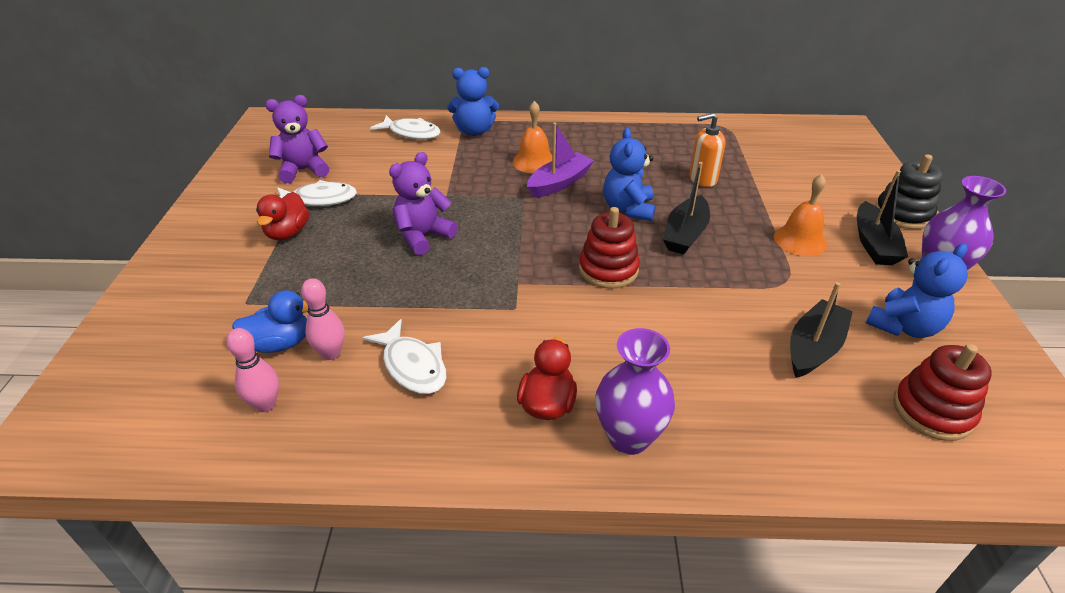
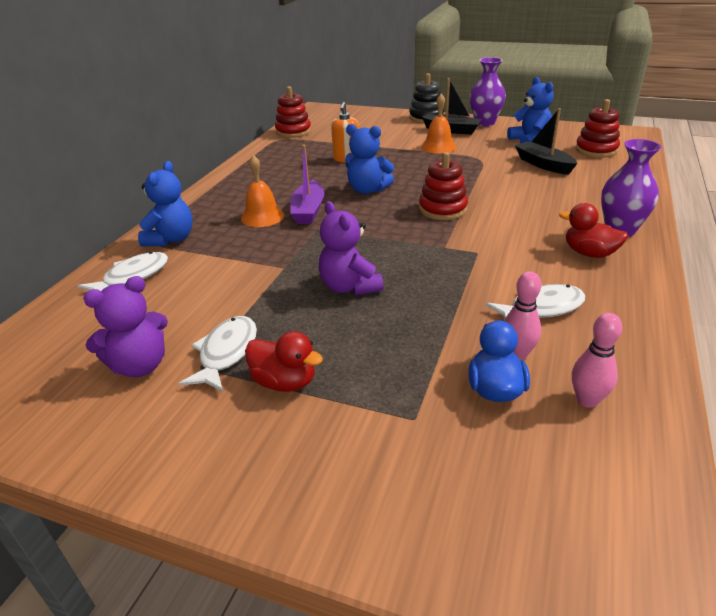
camera: 70 degrees left, 5 degrees down
(303, 170) = (140, 365): purple teddy bear -> purple teddy bear turned 120 degrees counterclockwise
(559, 183) = (308, 210): purple boat -> purple boat turned 150 degrees counterclockwise
(685, 234) = (412, 177): black boat -> none
(754, 129) = (293, 131): none -> red stacking toy

